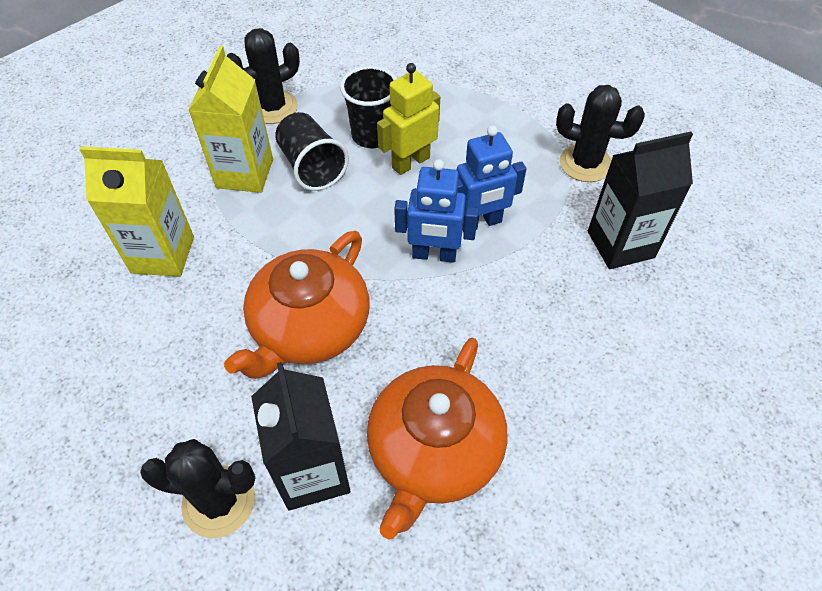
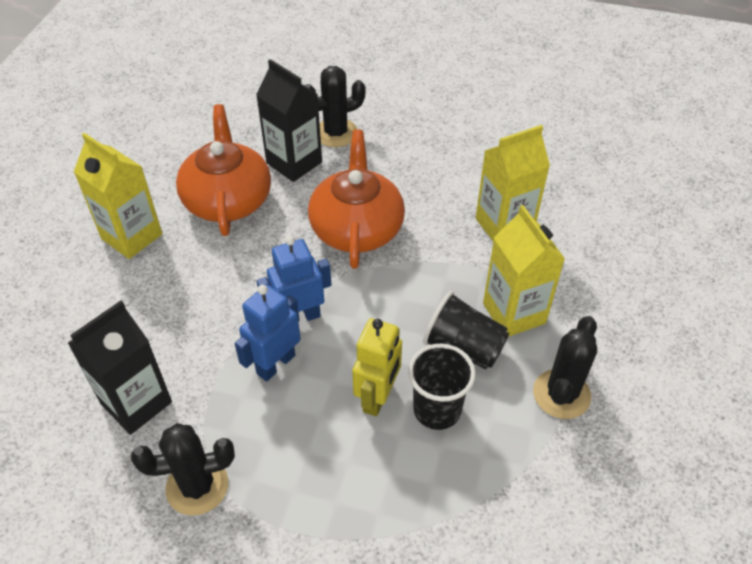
camera: 150 degrees right, 5 degrees down
(580, 451) = (132, 236): none -> yellow carton

